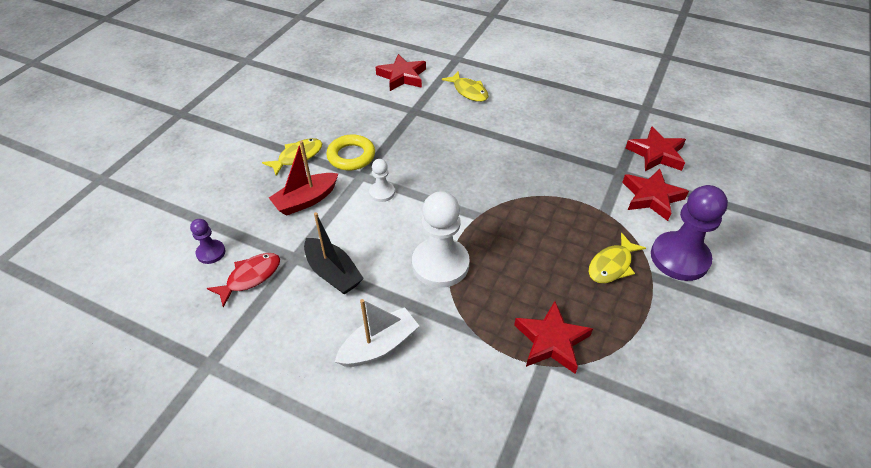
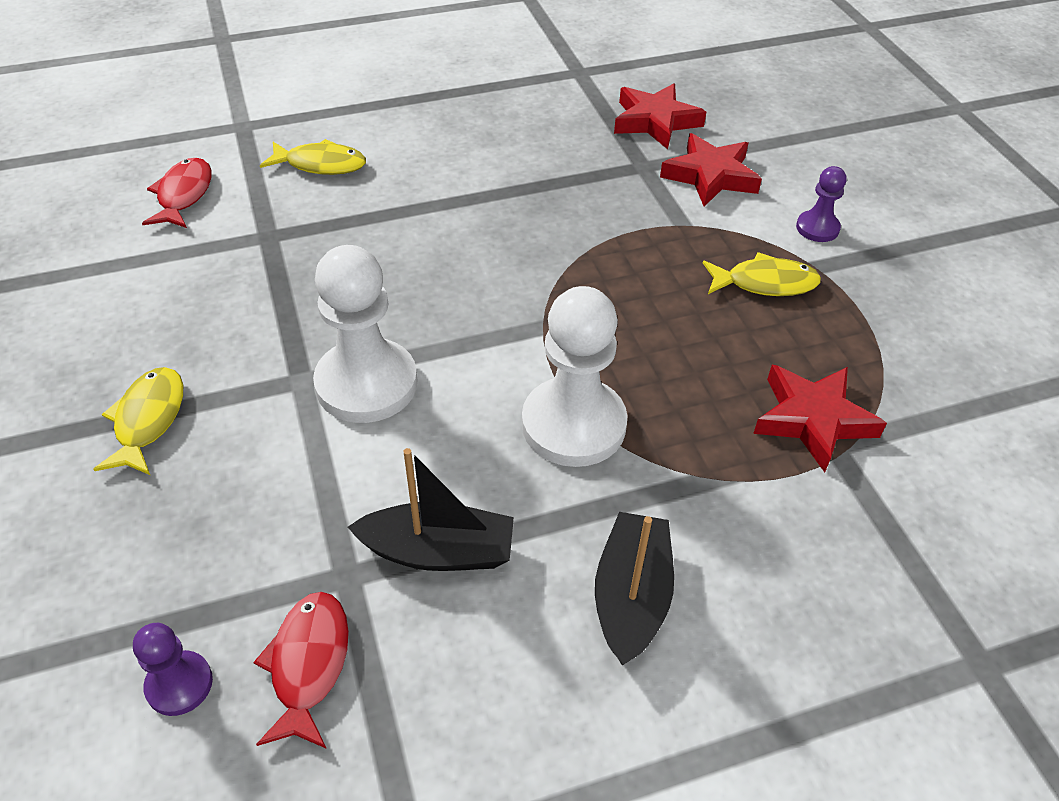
camera: 45 degrees left, 0 degrees up
(306, 200) = (253, 477): red boat -> none
(351, 156) = (246, 361): yellow ring -> none
(379, 346) = (631, 597): white boat -> black boat
(382, 192) = (366, 384): white pawn -> white pawn, size x2.01
(402, 76) = (183, 195): red star -> red fish
(612, 265) = (765, 283): yellow fish -> yellow fish turned 90 degrees counterclockwise
(679, 258) = (817, 228): purple pawn -> purple pawn, size x0.50

